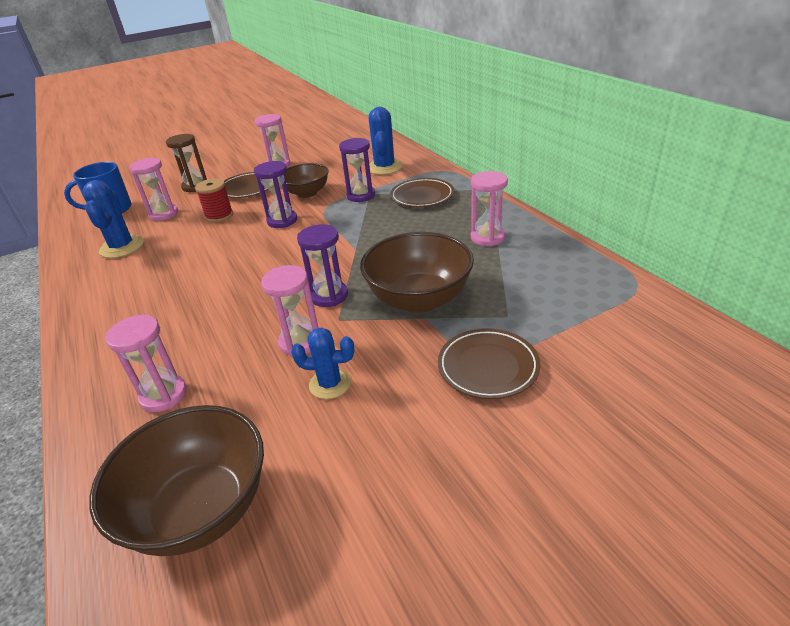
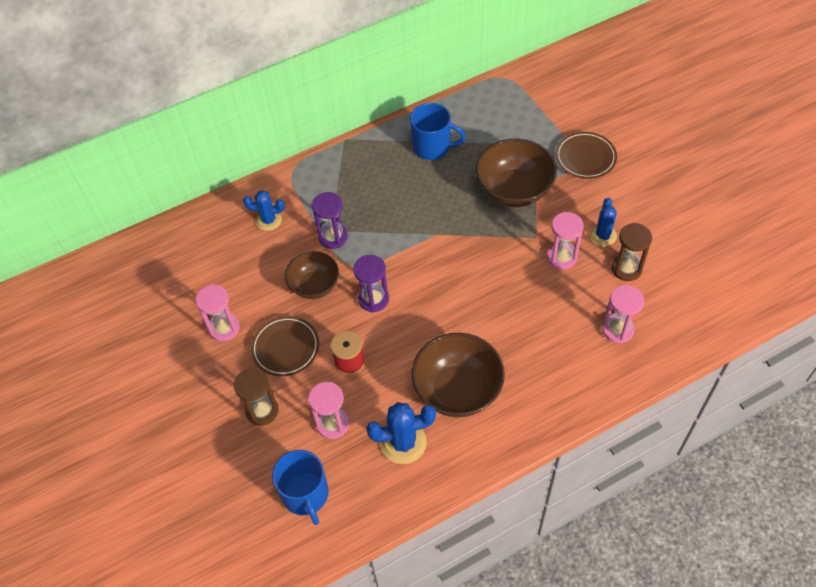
camera: 90 degrees left, 20 degrees up
(200, 509) = (700, 284): brown bowl -> brown bowl (457, 390)
(262, 409) = (626, 269): none -> brown hourglass
(329, 296) = (506, 246): purple hourglass -> none
(384, 167) = (268, 220): blue cactus -> blue cactus, size x0.67
(422, 196) = (347, 188): brown plate -> none
(487, 237) = (432, 147): pink hourglass -> blue mug

